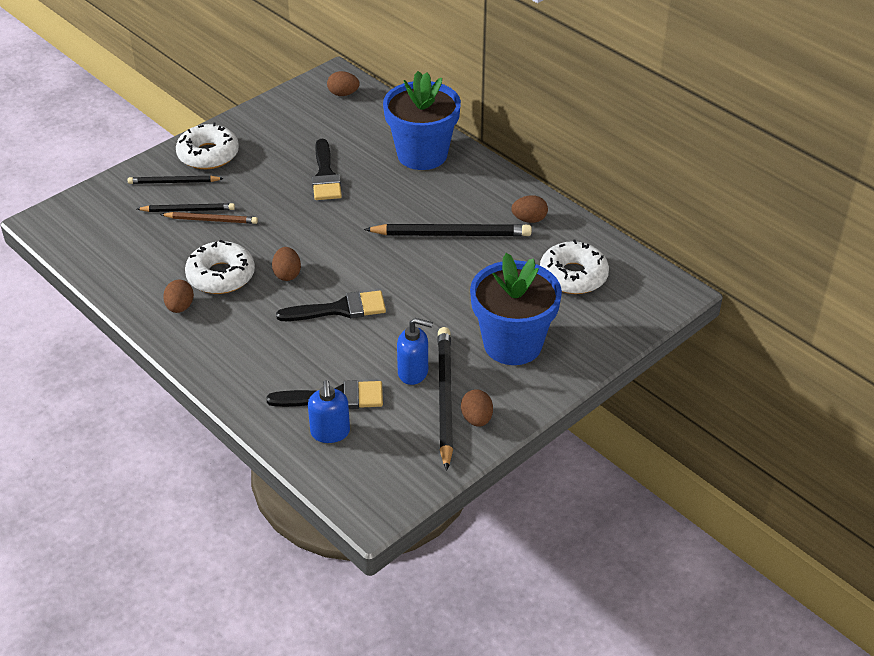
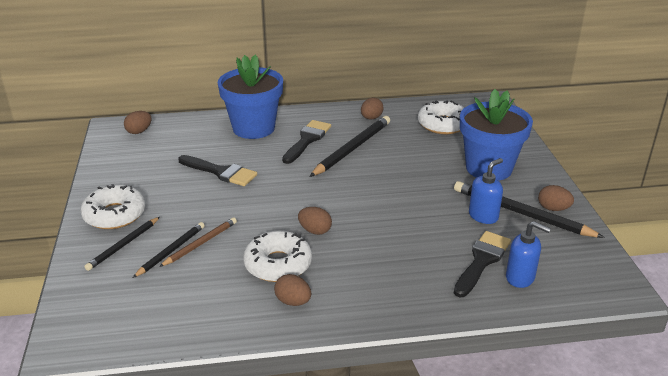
camera: 55 degrees left, 10 degrees down
(339, 309) = (382, 222): black brush -> black brush (307, 140)

